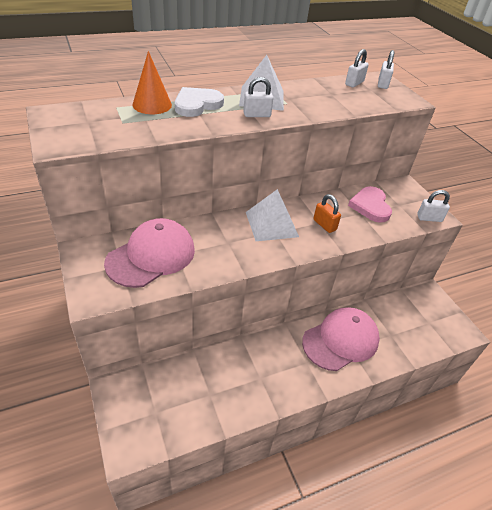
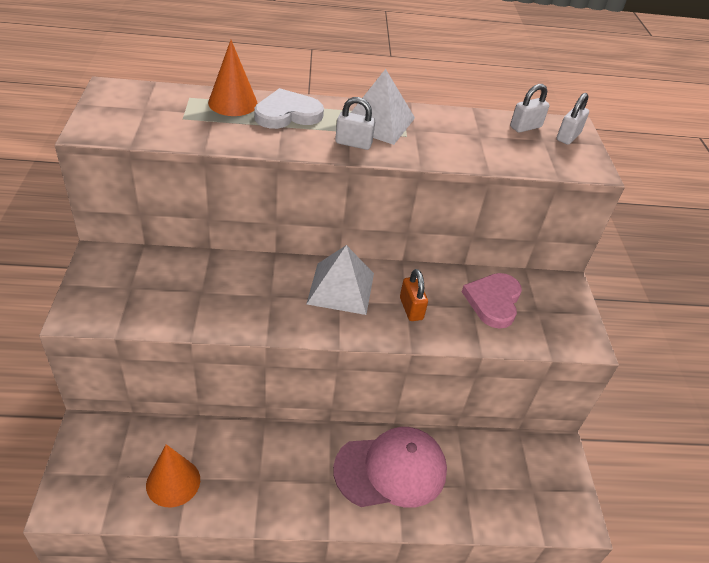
camera: 20 degrees right, 0 degrees up
(151, 256) = (170, 286): pink cap -> none
(201, 402) = (173, 482): none -> orange cone
(429, 218) = (570, 342): white padlock -> none

